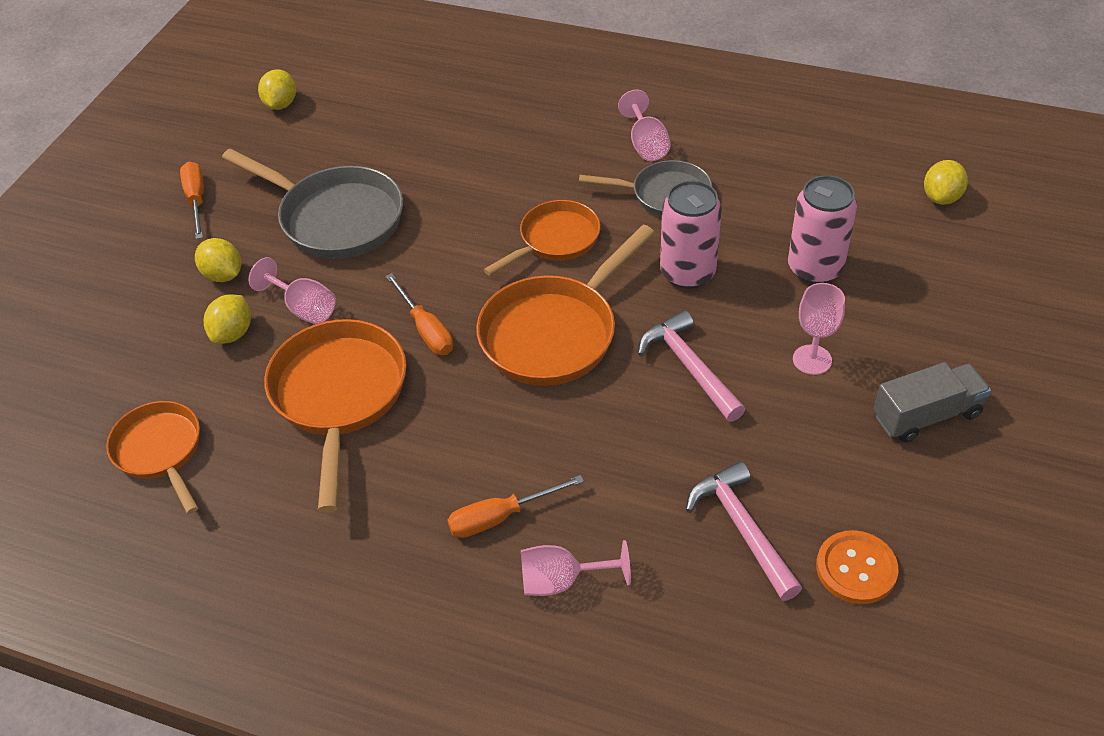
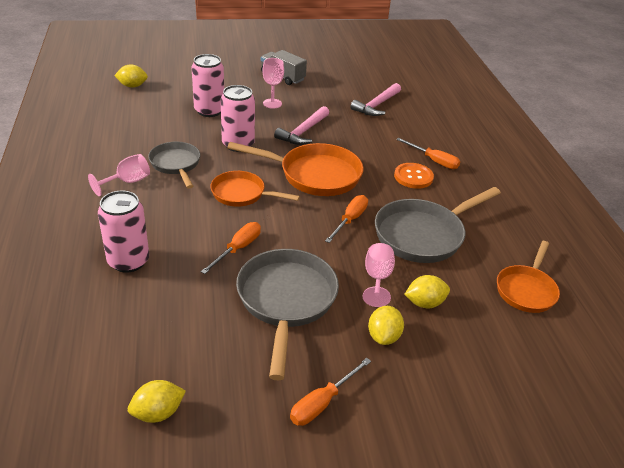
camera: 125 degrees left, 10 degrees down
(339, 396) = (423, 235): orange pan -> grey pan
(447, 206) = (238, 249): none -> orange screwdriver
(488, 120) = (128, 261): none -> pink can
(562, 581) = (444, 138): pink goblet -> none
(856, 569) = (369, 82): orange button -> orange button (413, 177)

